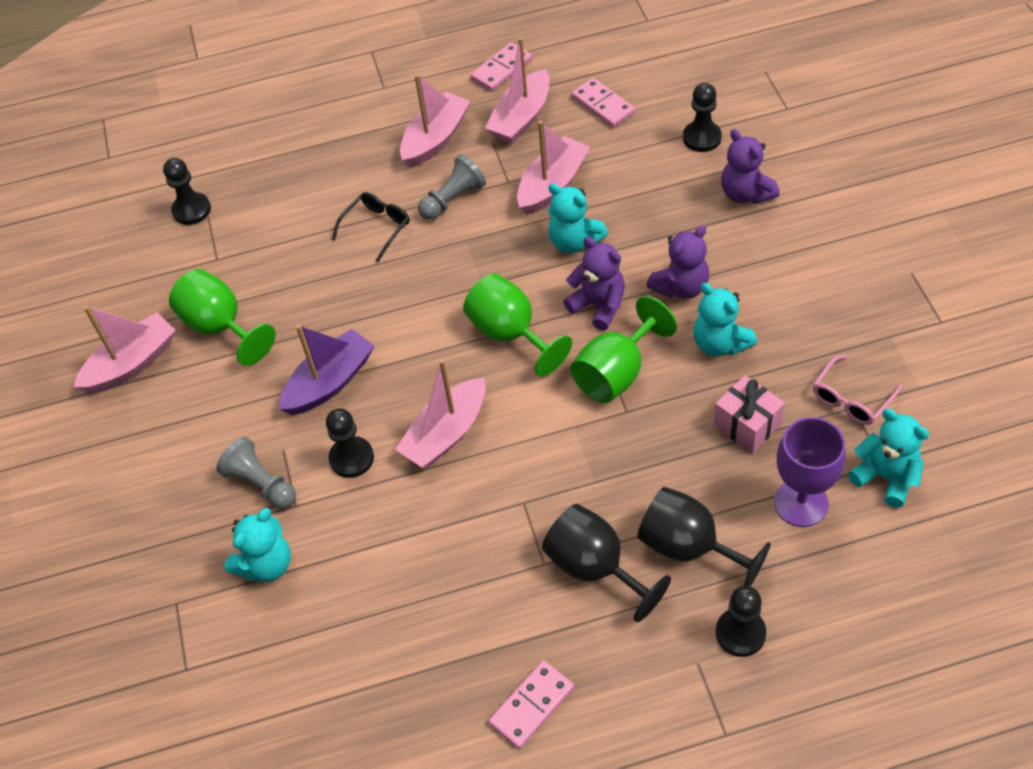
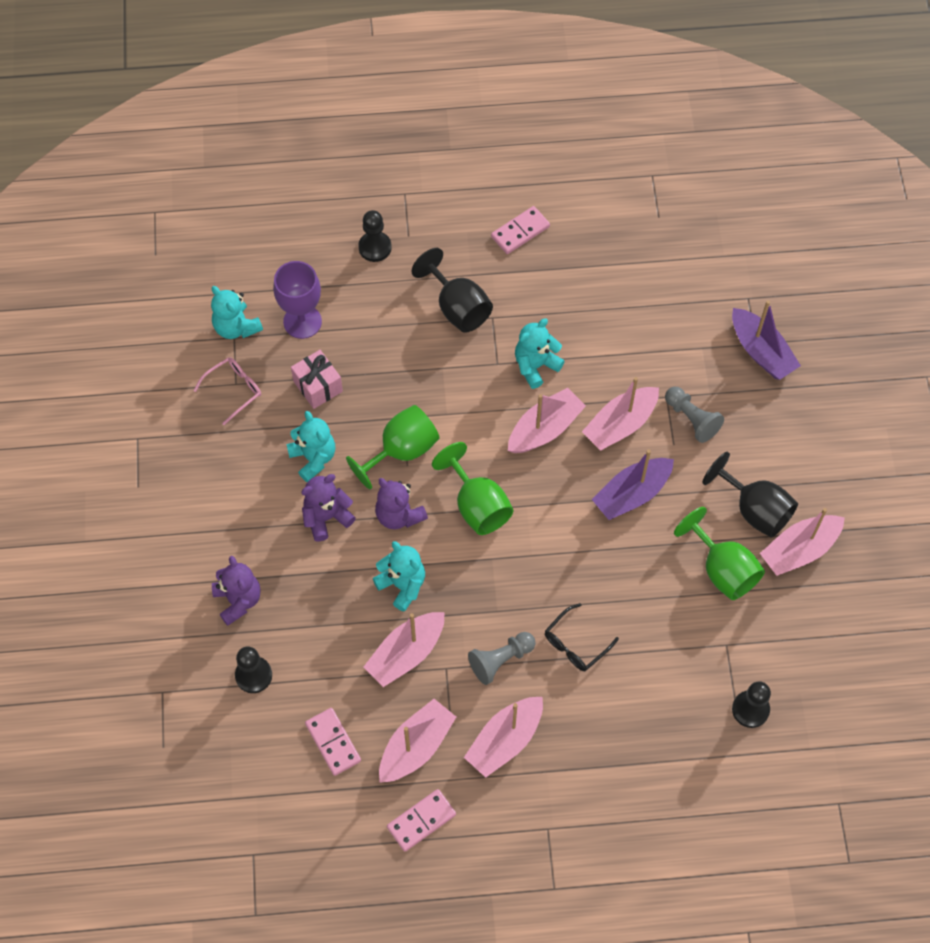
camera: 175 degrees left, 10 degrees up
(169, 592) = (761, 351): none -> purple boat
(266, 564) = (690, 357): turquoise teddy bear -> turquoise teddy bear (535, 366)
(351, 458) = (620, 425): black pawn -> pink boat
(689, 547) = (389, 308): black goblet -> black goblet (754, 509)

